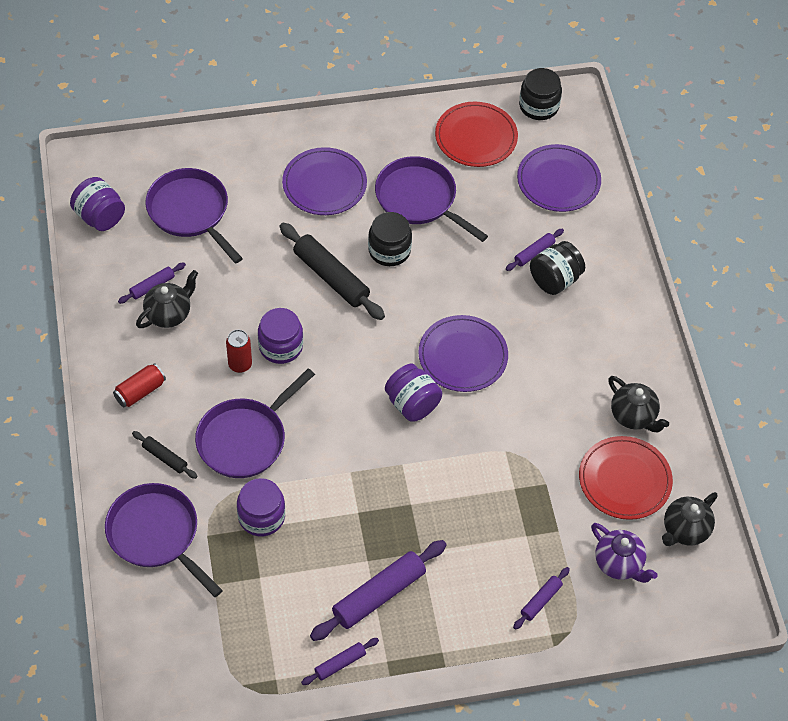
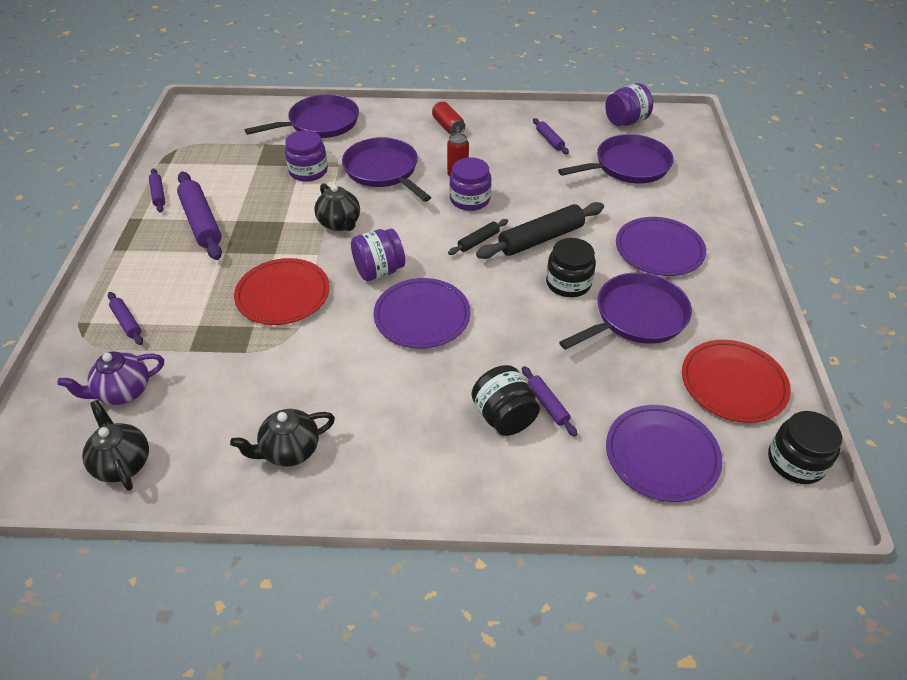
camera: 105 degrees right, 10 degrees down
(164, 458) = (383, 132): black rolling pin -> black rolling pin (478, 241)
(169, 314) = (519, 146): black teapot -> black teapot (340, 223)
(624, 480) = (214, 421): red plate -> red plate (283, 294)

